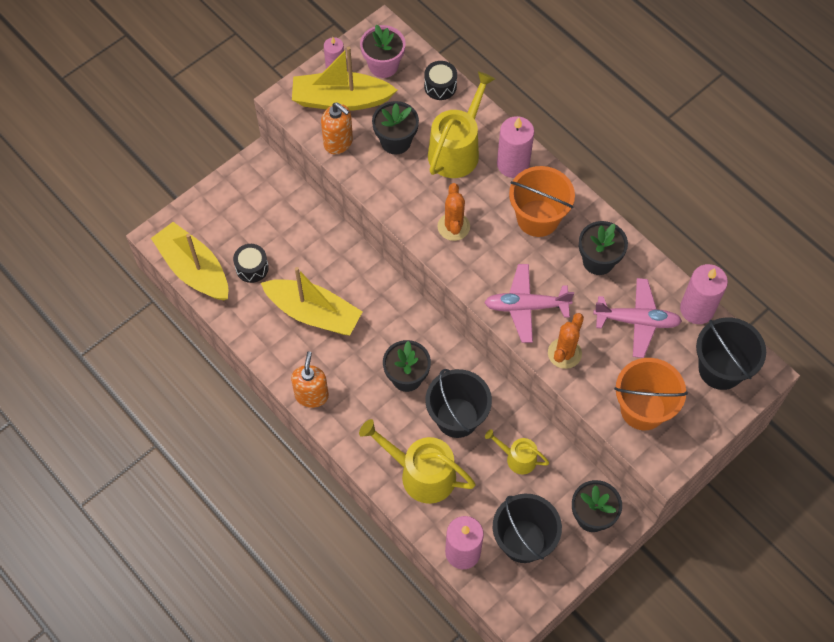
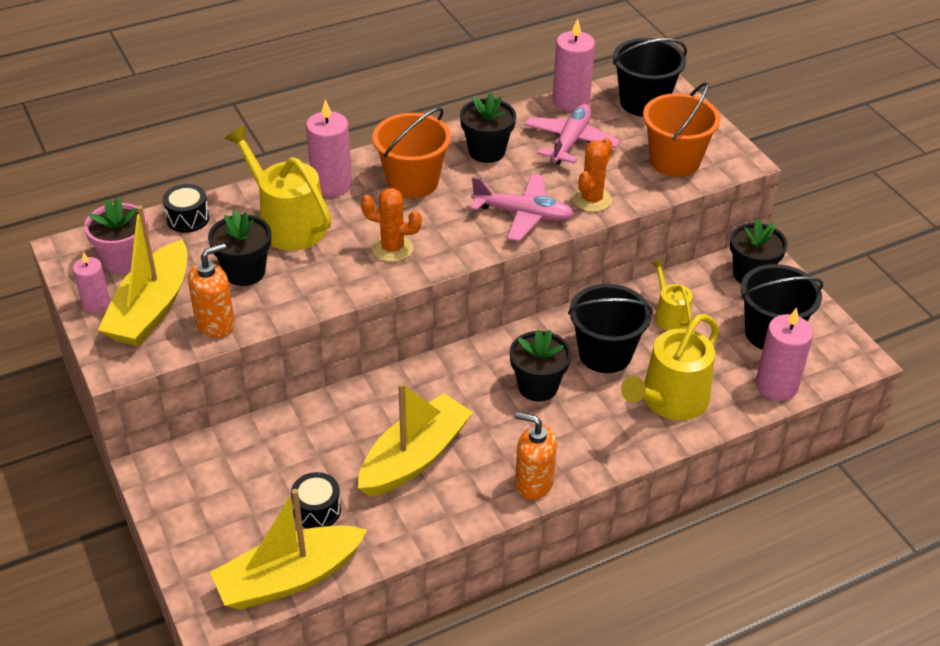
camera: 75 degrees left, 20 degrees down
(517, 458) = (670, 315): yellow watering can -> yellow watering can turned 120 degrees clockwise
(526, 306) = (523, 215): pink plane -> pink plane turned 90 degrees counterclockwise
(564, 353) = (592, 199): orange cactus -> orange cactus turned 75 degrees clockwise

